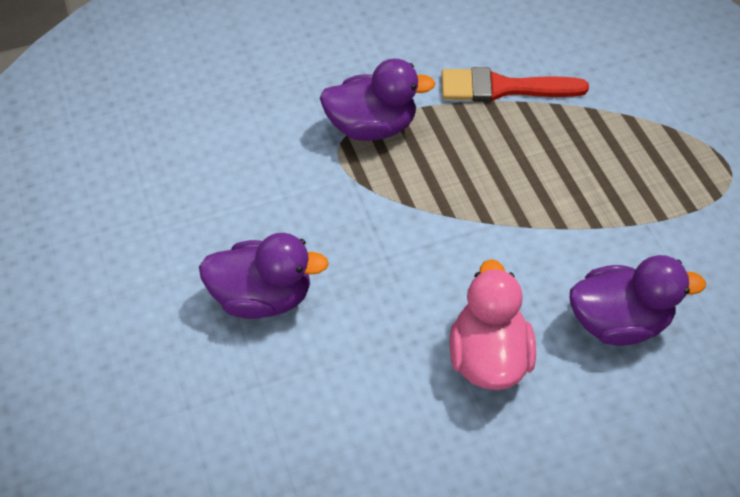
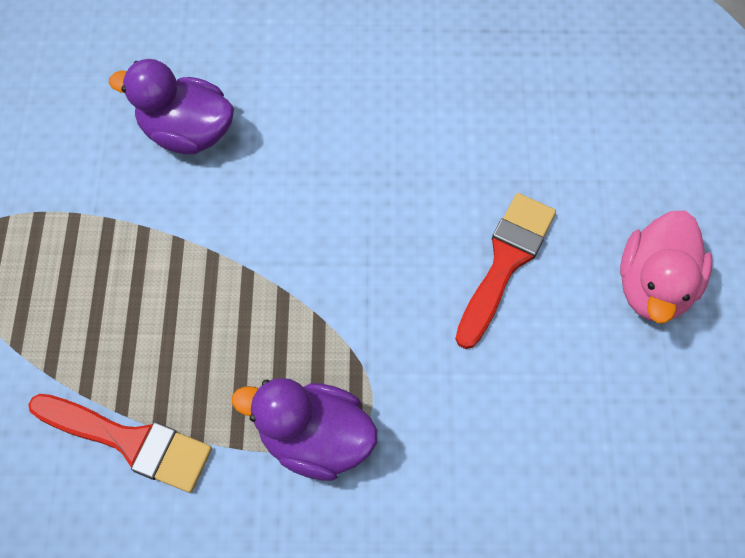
camera: 160 degrees left, 10 degrees up
(263, 296) = (505, 262): purple duck -> red brush
(488, 356) = (318, 139): pink duck -> pink duck (654, 285)

